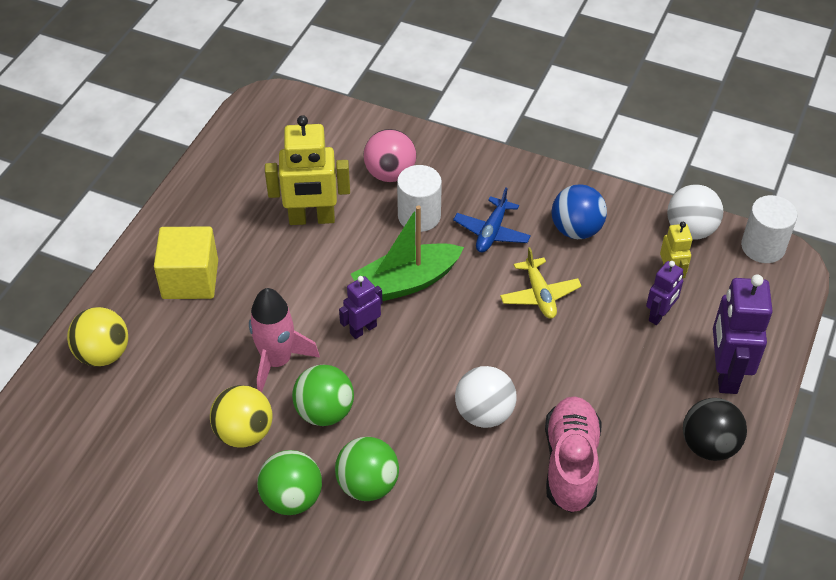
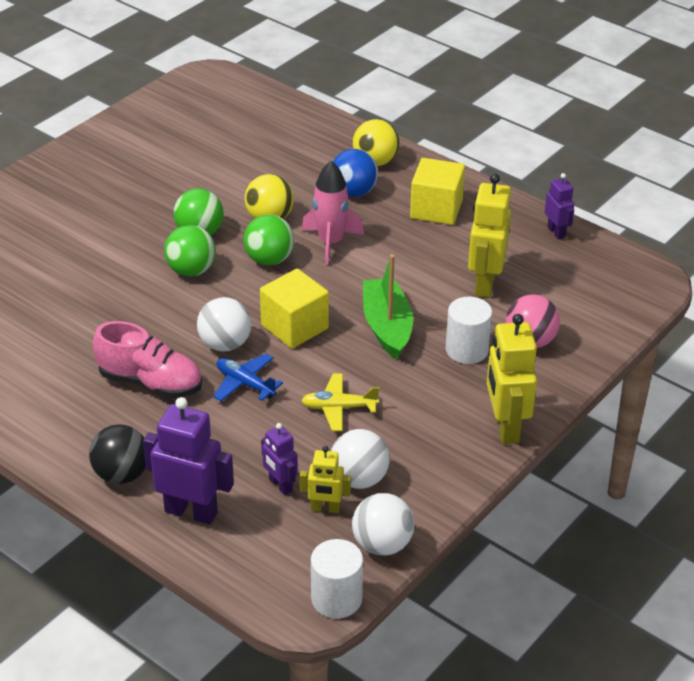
camera: 105 degrees right, 10 degrees down
(363, 329) = (344, 293): purple robot -> purple robot (556, 232)
(434, 359) = (294, 327): none -> yellow cube
(491, 232) = (430, 394): blue plane -> blue plane (245, 384)
(513, 174) = (505, 427): none -> yellow robot
(576, 230) = (412, 454): blue ball -> blue ball (353, 192)
(624, 260) = (359, 479): none -> white ball

